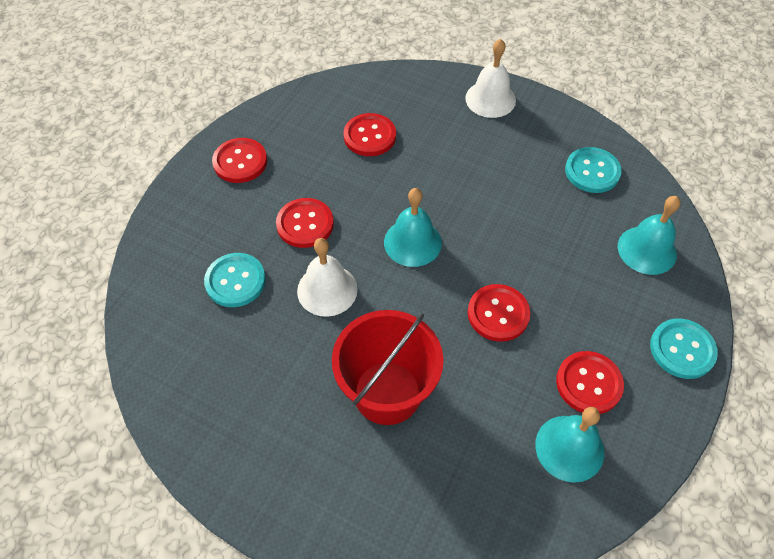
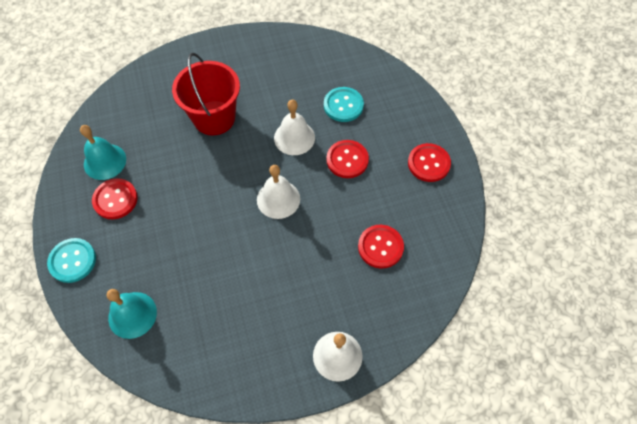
camera: 135 degrees right, 5 degrees up
(412, 242) = (278, 199): turquoise bell -> white bell
(498, 314) = (193, 198): red button -> none
(592, 171) = (211, 351): turquoise button -> none

